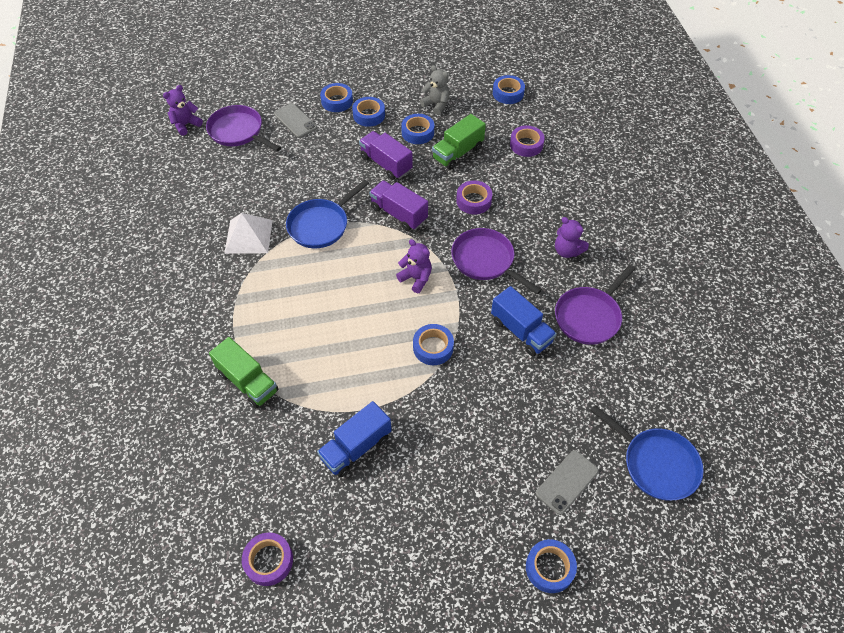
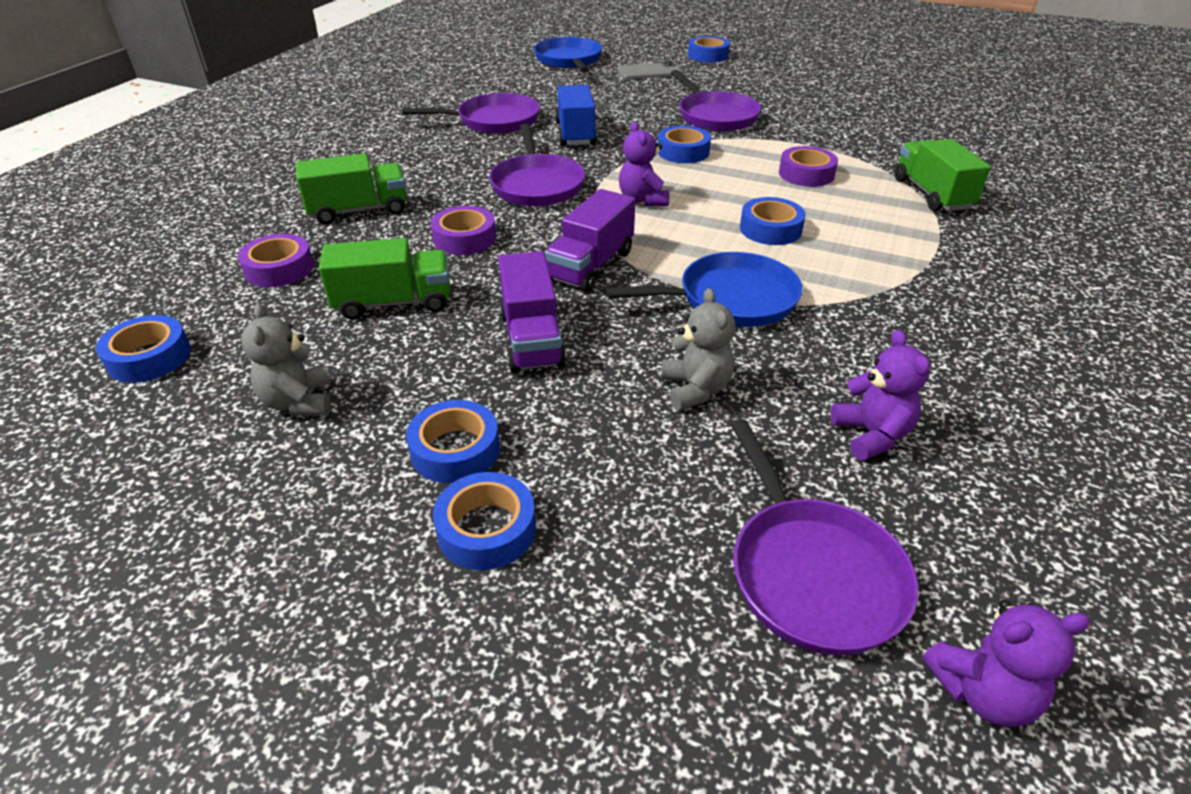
camera: 145 degrees left, 15 degrees down
(248, 236) = (874, 332): white pyramid -> none
(269, 561) = (944, 108): purple tape -> purple tape (806, 174)
(295, 121) = (636, 526): grey phone -> none
(307, 173) = (695, 389): none -> grey teddy bear
(356, 447) = (824, 128): blue truck -> none
(399, 214) = (591, 266): purple truck -> purple truck turned 45 degrees clockwise
(417, 132) = (409, 365): blue tape -> blue tape (770, 229)
(448, 419) = (715, 116): none -> purple pan
(546, 192) = (359, 210): none -> green truck
(567, 251) = (433, 161): purple teddy bear -> purple teddy bear (871, 435)

